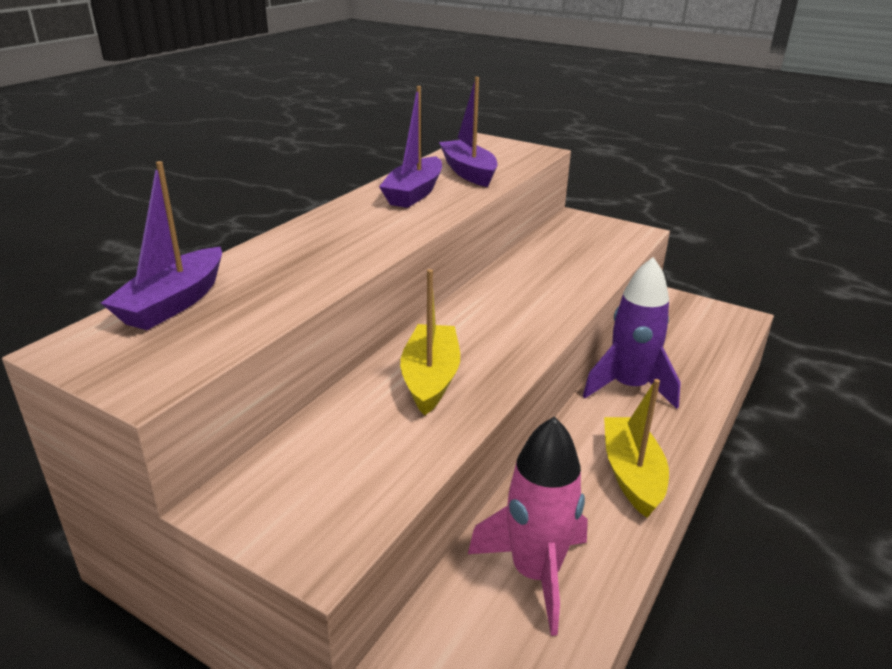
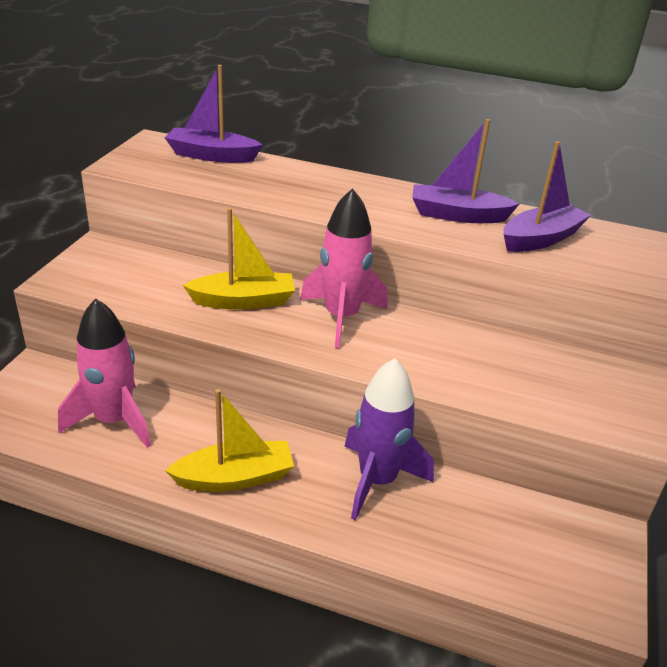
camera: 75 degrees right, 5 degrees up
(477, 322) = (341, 317): none -> pink rocket

